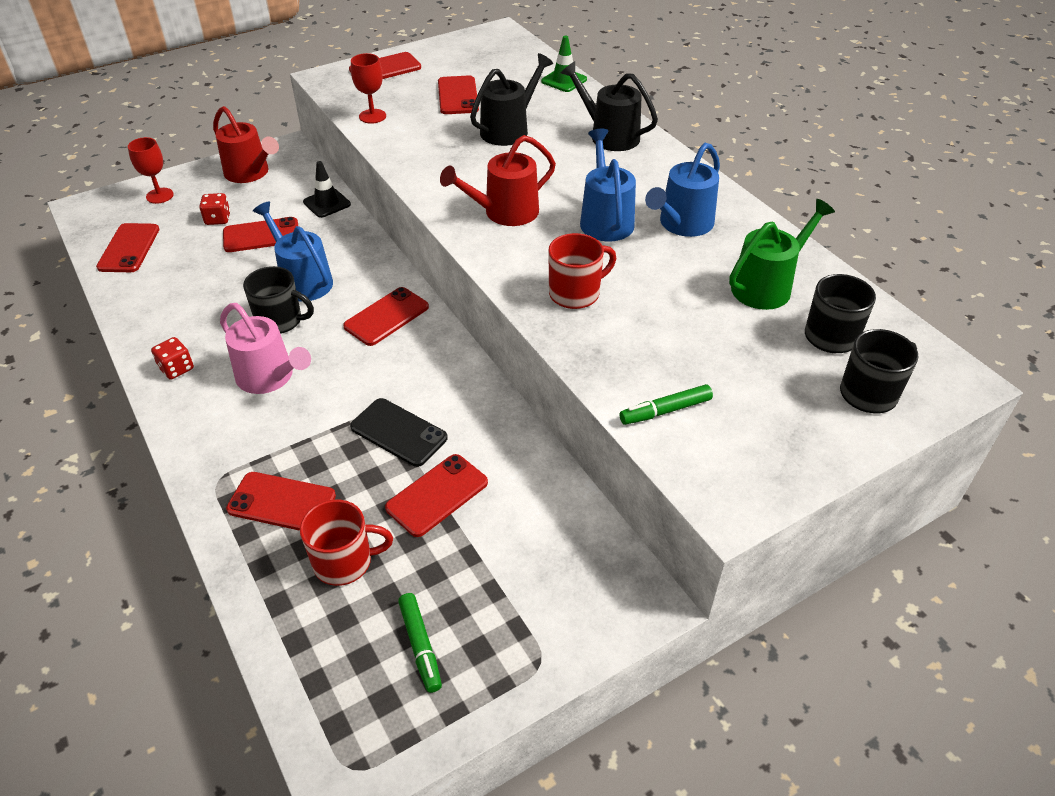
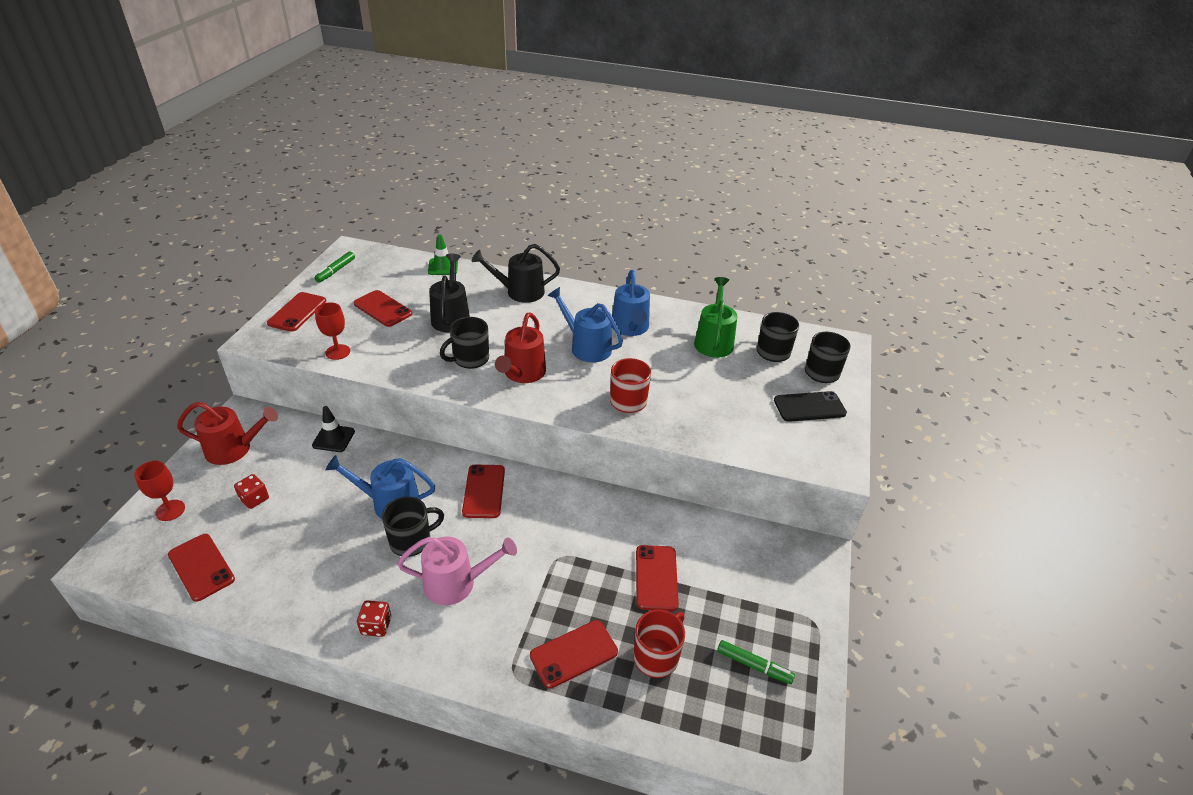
camera: 45 degrees left, 5 degrees down
(261, 235) = (311, 490): red phone -> none
(398, 432) = (587, 558): black phone -> black phone (809, 407)
(474, 175) = (470, 359): none -> black mug
(665, 411) = (754, 438): green marker -> green marker (336, 271)

